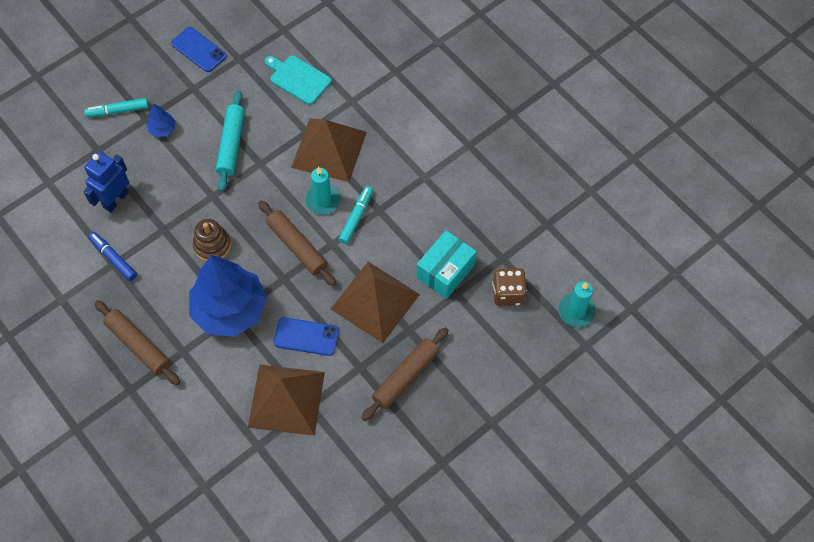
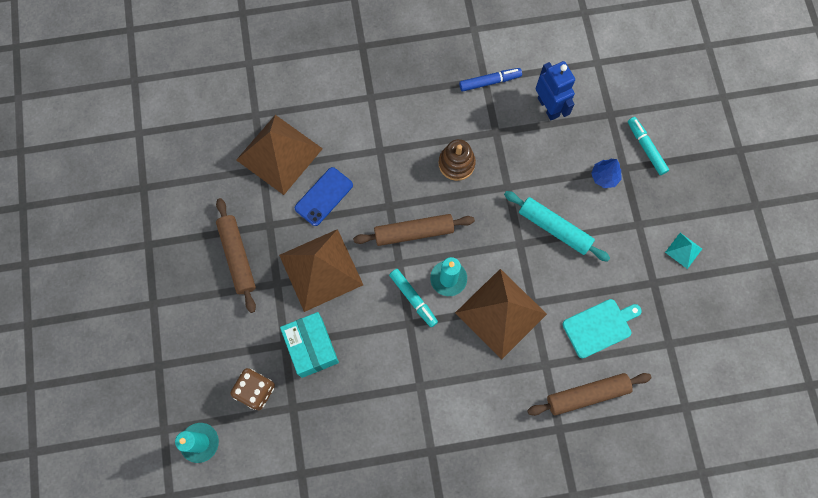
camera: 120 degrees right, 10 degrees up
(118, 111) = (646, 148): turquoise marker -> turquoise marker turned 45 degrees counterclockwise
(138, 345) = (396, 67): brown rolling pin -> brown rolling pin (587, 394)
(199, 50) = (683, 250): blue phone -> turquoise pyramid
(230, 309) = (386, 149): blue tree -> none

